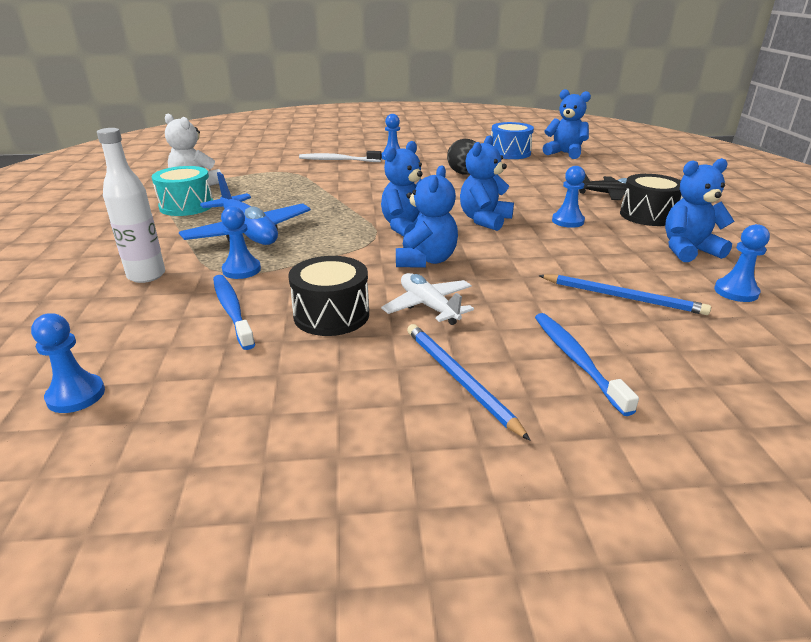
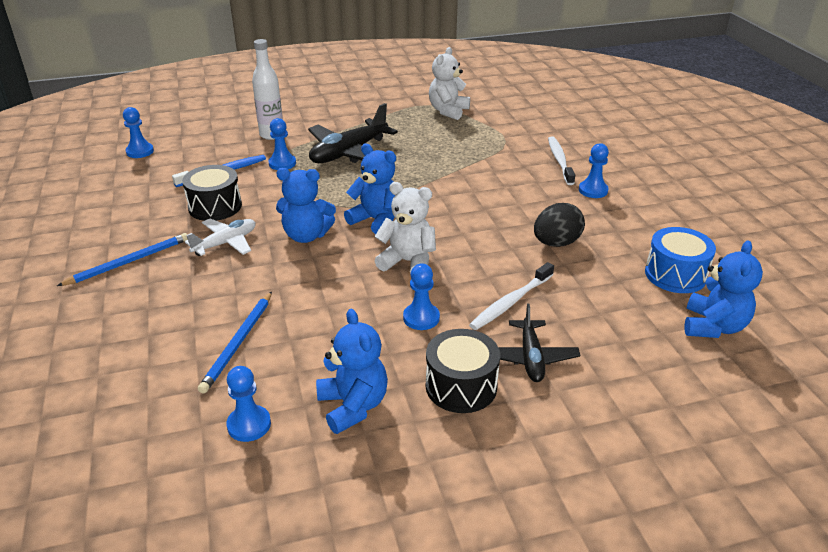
camera: 80 degrees right, 5 degrees up
(186, 206) = (397, 119): turquoise drum -> none
(248, 233) = (349, 153): blue plane -> black plane
(484, 220) = (408, 262): blue teddy bear -> white teddy bear
(543, 193) = (511, 302): none -> white toothbrush
(577, 360) = (141, 311): blue toothbrush -> none

